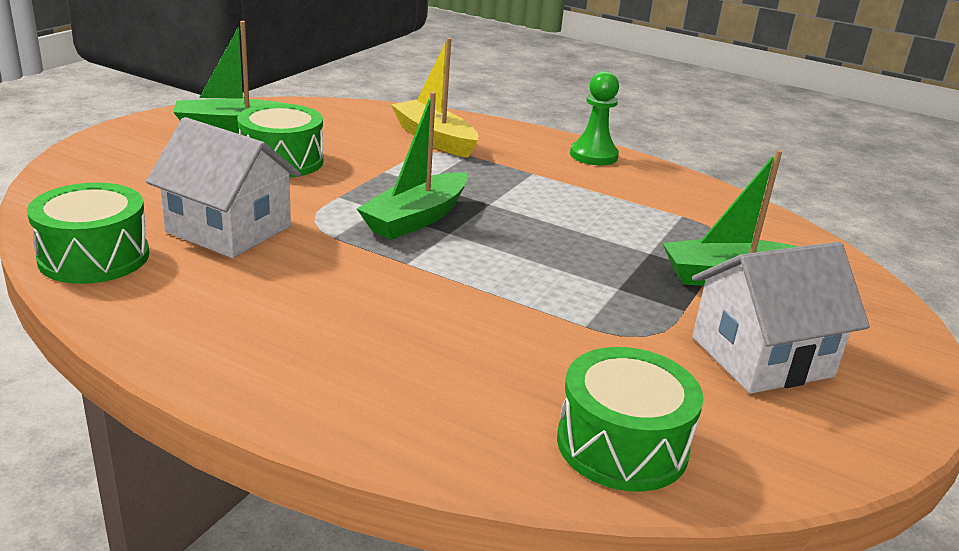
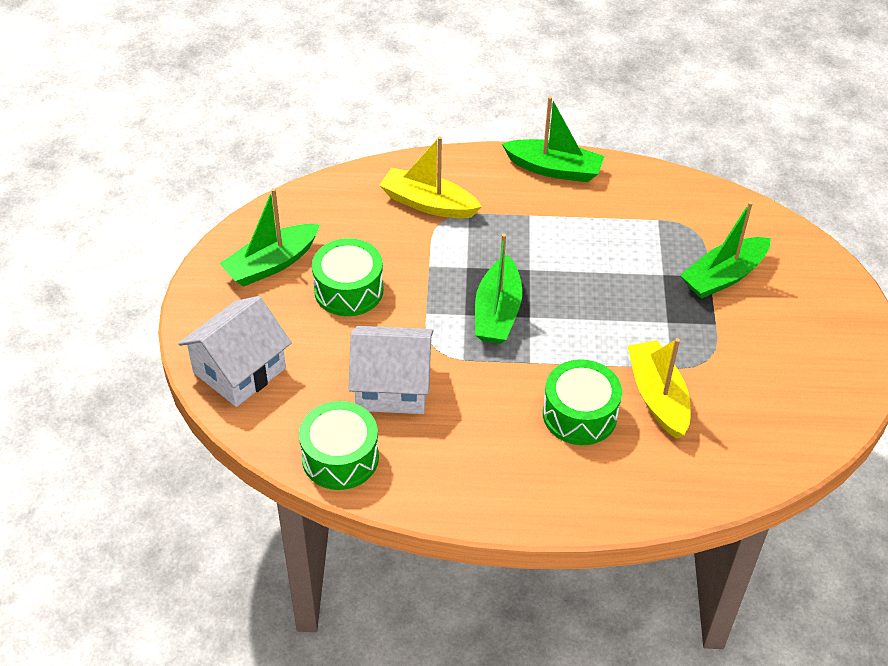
camera: 25 degrees left, 20 degrees up
(539, 343) = (657, 396): none -> yellow boat
(593, 155) = (554, 169): green pawn -> green boat
(622, 445) = (748, 453): green drum -> green drum (579, 414)
(761, 357) = (778, 346): white house -> white house (239, 370)

